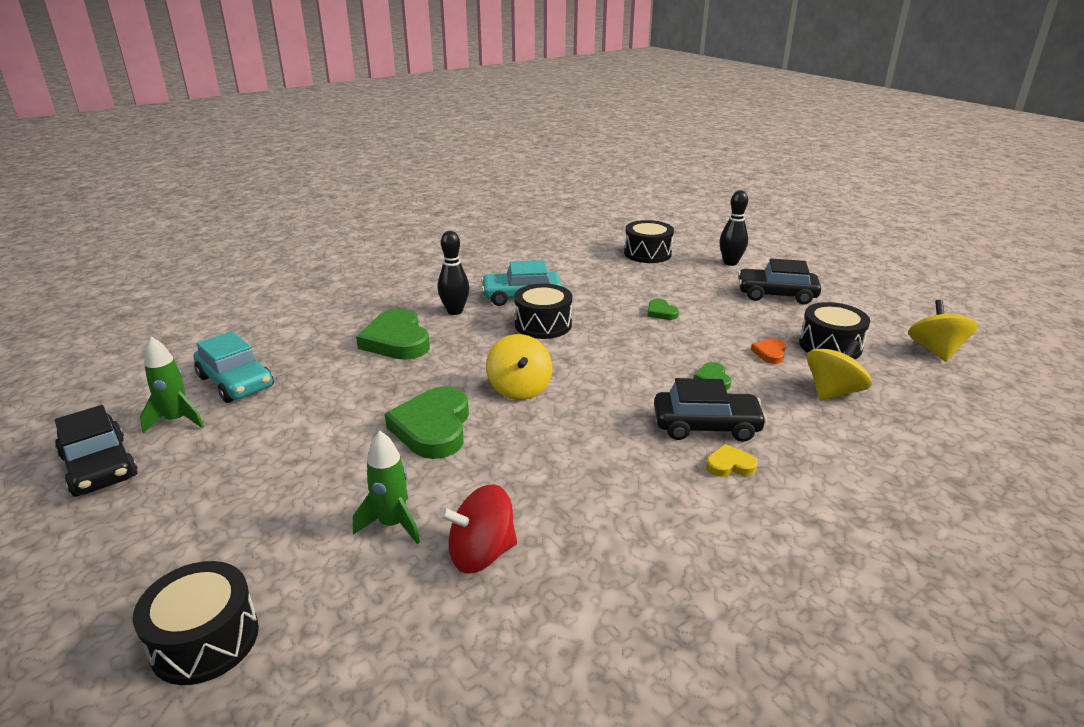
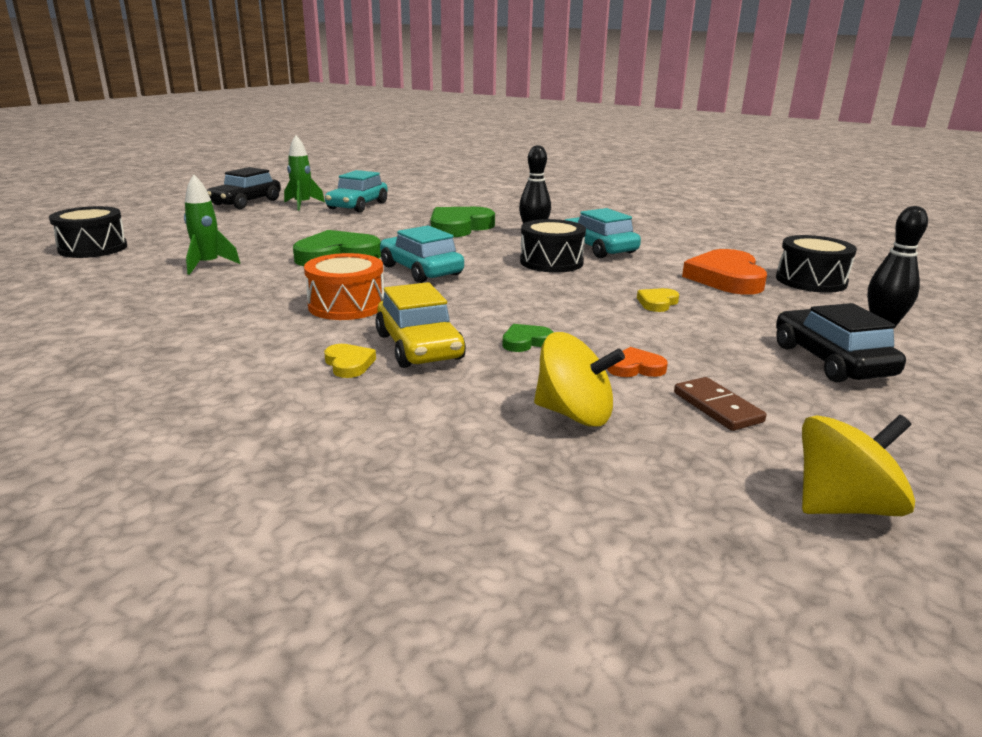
camera: 65 degrees right, 5 degrees down
(481, 554) = (179, 291): red spinning top -> none
(519, 389) = (421, 270): yellow spinning top -> turquoise car
(593, 445) = (346, 305): none -> orange drum
(626, 275) = (726, 278): none -> orange heart
(661, 312) = (657, 303): green heart -> yellow heart
(706, 426) = (419, 347): black car -> yellow car
(830, 346) = (717, 407): black drum -> brown domino

